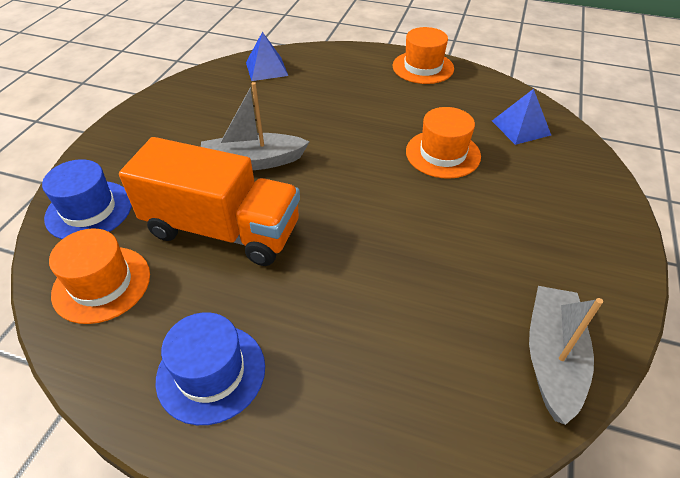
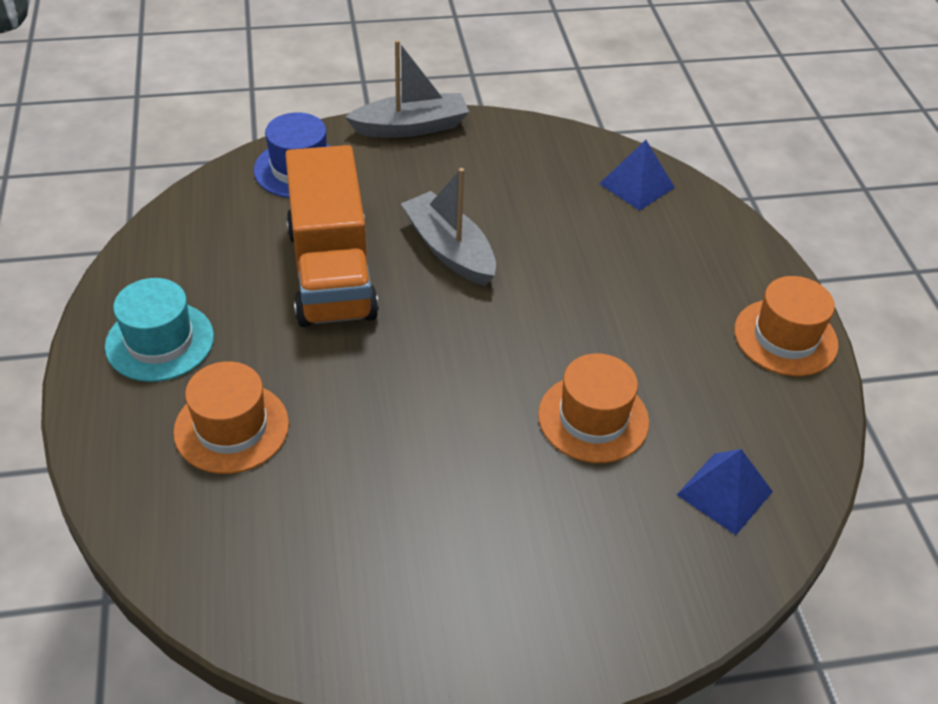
camera: 60 degrees right, 0 degrees up
(102, 284) = (218, 225): orange hat -> orange hat (231, 428)
(211, 372) = (160, 341): blue hat -> turquoise hat
(552, 357) = (303, 611): grey boat -> grey boat (411, 127)

